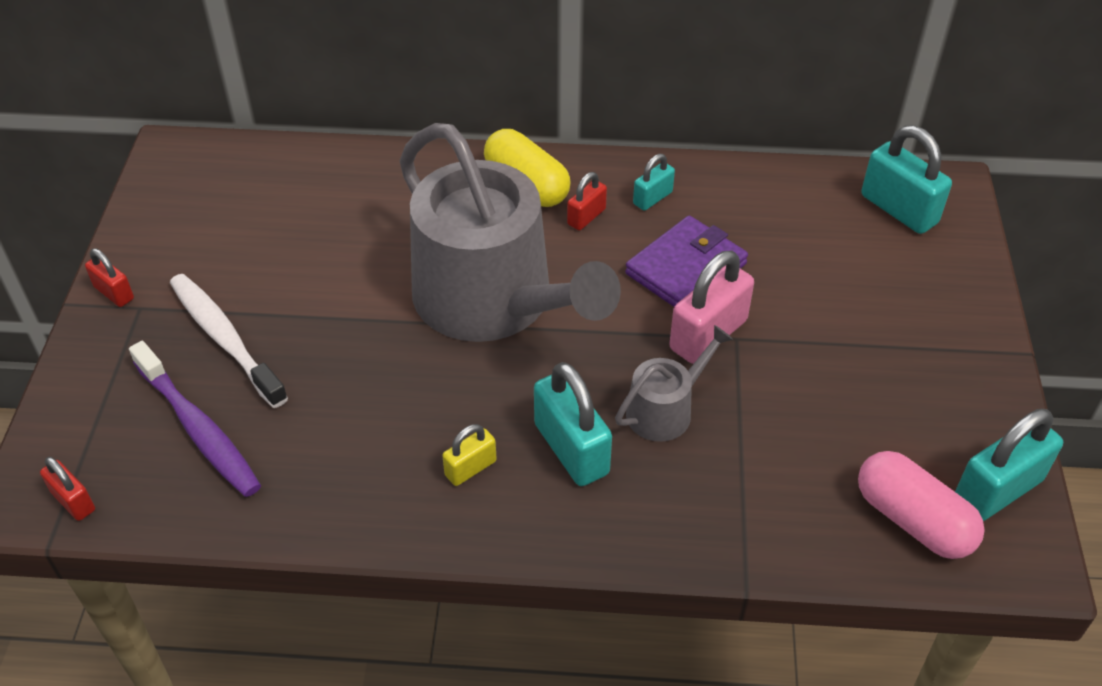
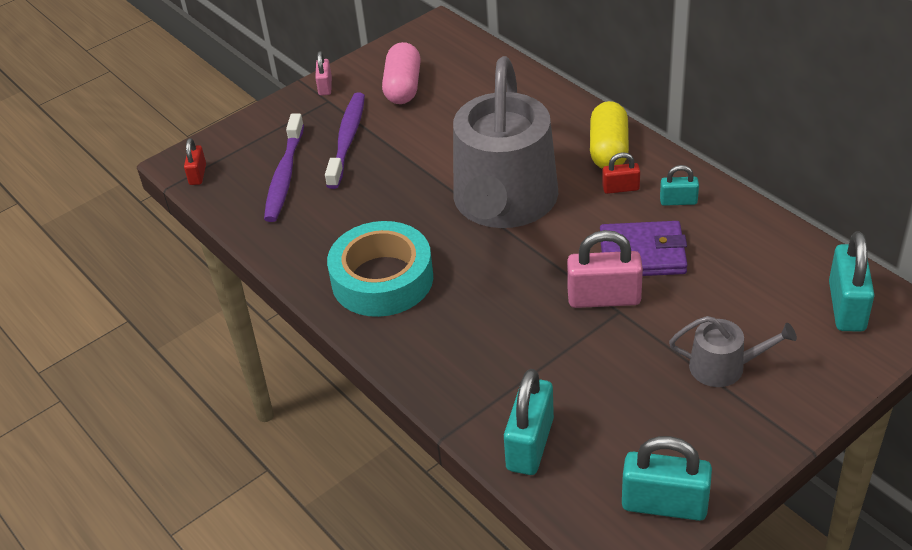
camera: 50 degrees right, 5 degrees down
(114, 293) = (325, 86): red padlock -> pink padlock
(225, 339) = (347, 140): white toothbrush -> purple toothbrush
(470, 468) = (382, 279): yellow padlock -> turquoise tape
(571, 449) = (444, 305): turquoise padlock -> turquoise padlock (530, 444)
(665, 410) = (522, 320): grey watering can -> grey watering can (724, 367)
(913, 520) = (586, 478): pink capsule -> pink capsule (403, 87)

